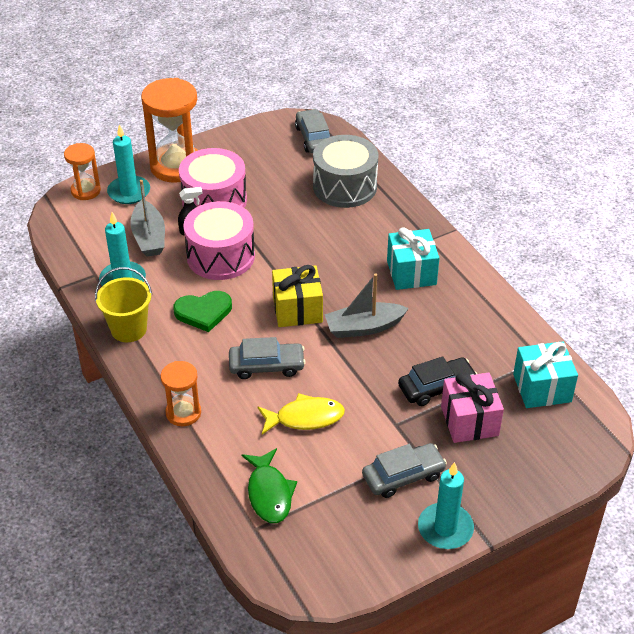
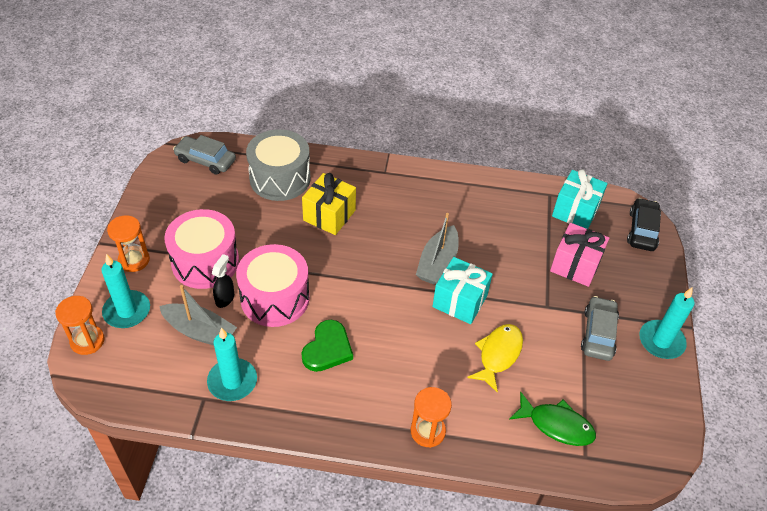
camera: 55 degrees left, 5 degrees up
(128, 329) = (296, 413): yellow bucket -> none
(176, 166) = (134, 260): orange hourglass -> orange hourglass, size x0.55
(266, 366) = (424, 345): grey car -> none
(297, 310) = (383, 288): yellow gift -> yellow gift (329, 215)
(411, 273) = (408, 202): turquoise gift -> turquoise gift (460, 301)
(436, 387) = (530, 262): black car -> black car (642, 230)

